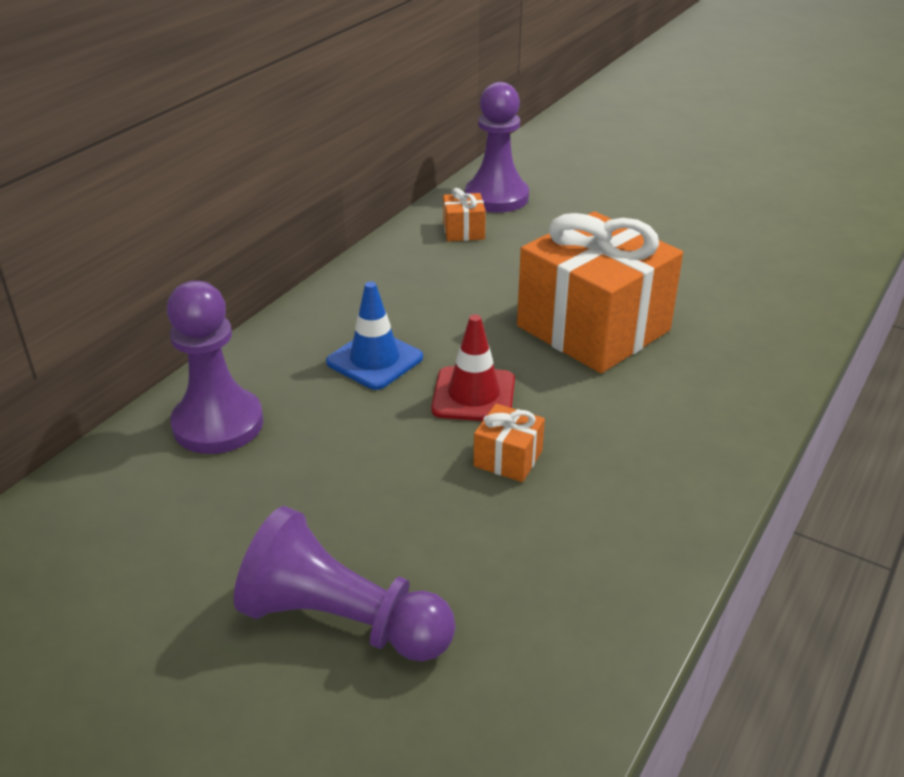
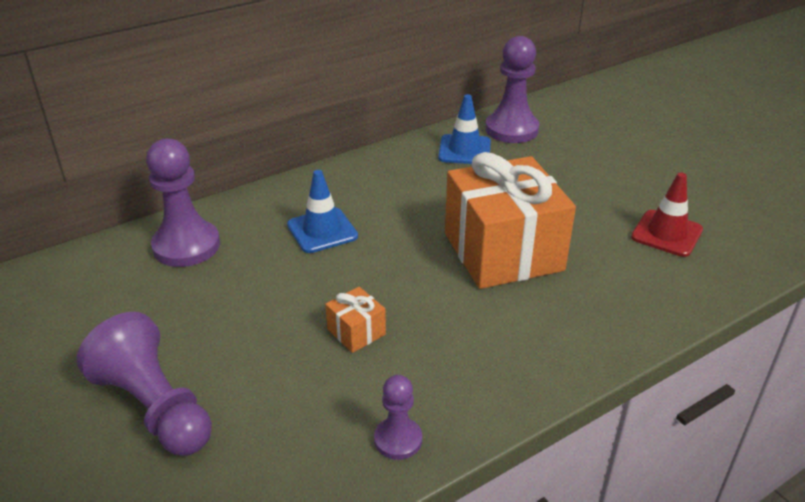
camera: 25 degrees right, 0 degrees up
(463, 231) = (464, 150): orange gift -> blue traffic cone
(473, 395) = (370, 277): red traffic cone -> red traffic cone (666, 233)
(646, 555) = (398, 440): none -> purple pawn

